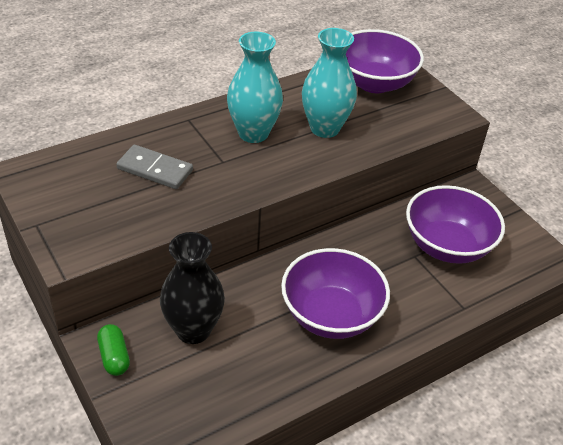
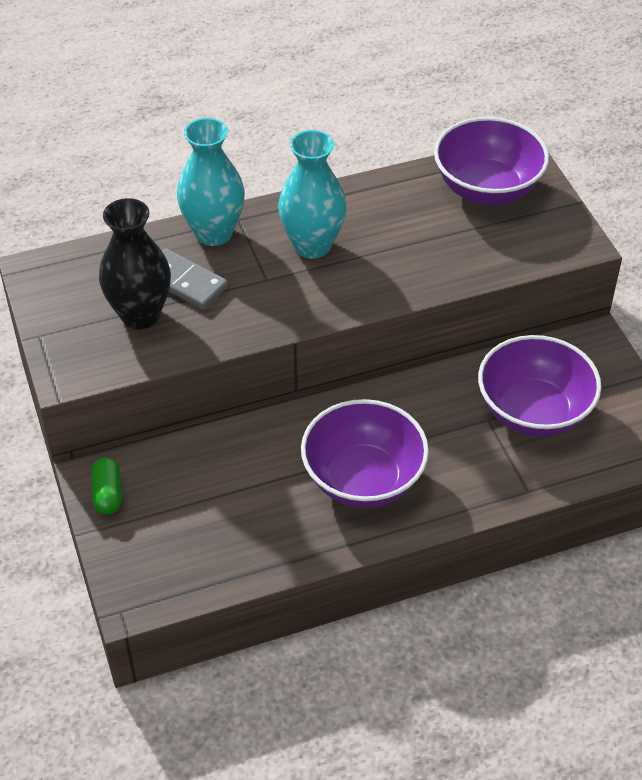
camera: 15 degrees right, 5 degrees up
(193, 330) = (200, 475): black vase -> black vase (140, 315)
(324, 128) = (403, 247): turquoise vase -> turquoise vase (213, 233)

